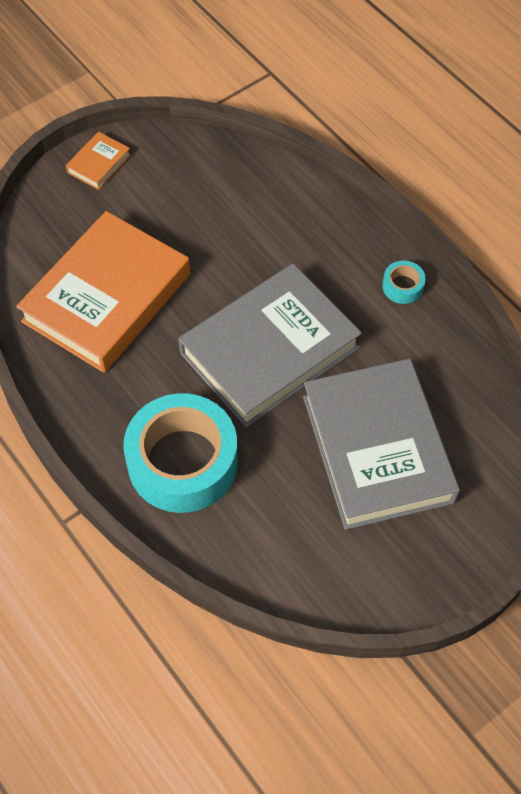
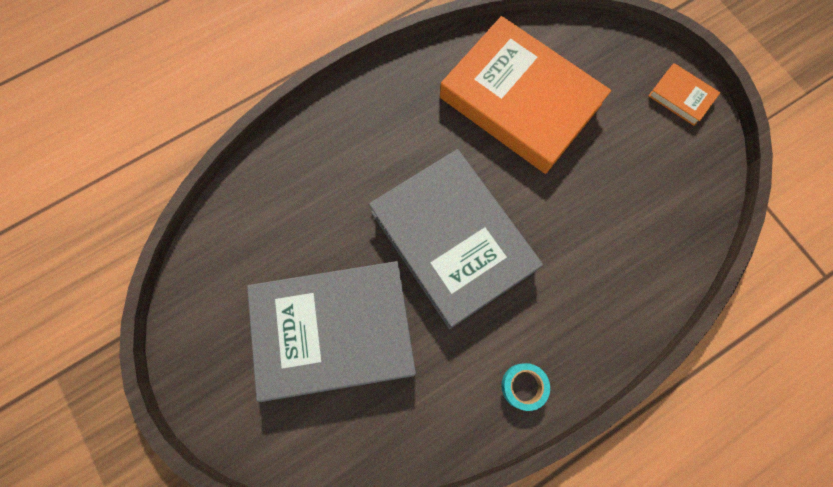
camera: 95 degrees right, 15 degrees up
(182, 462) = (343, 157): turquoise tape -> none

